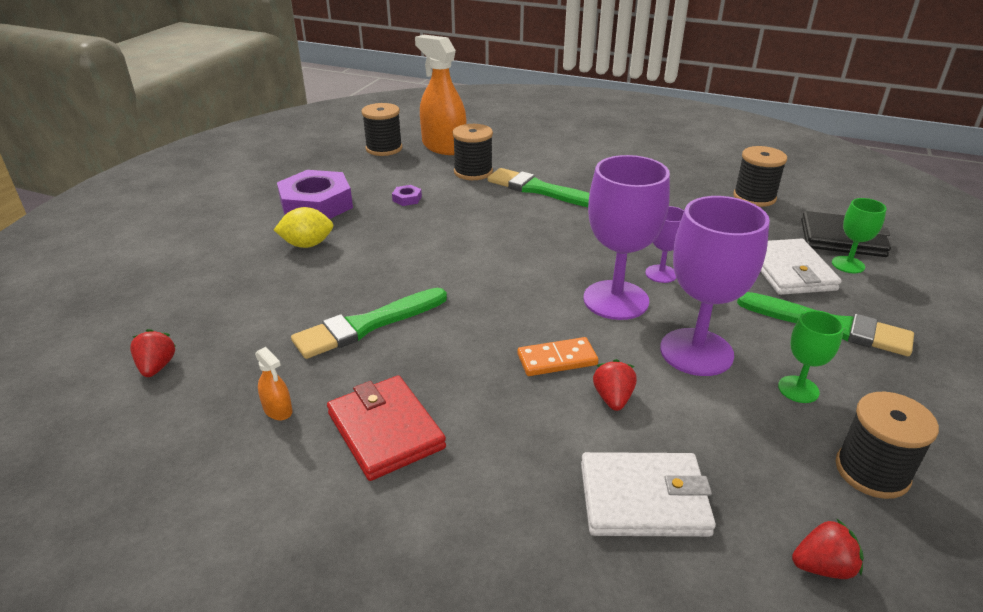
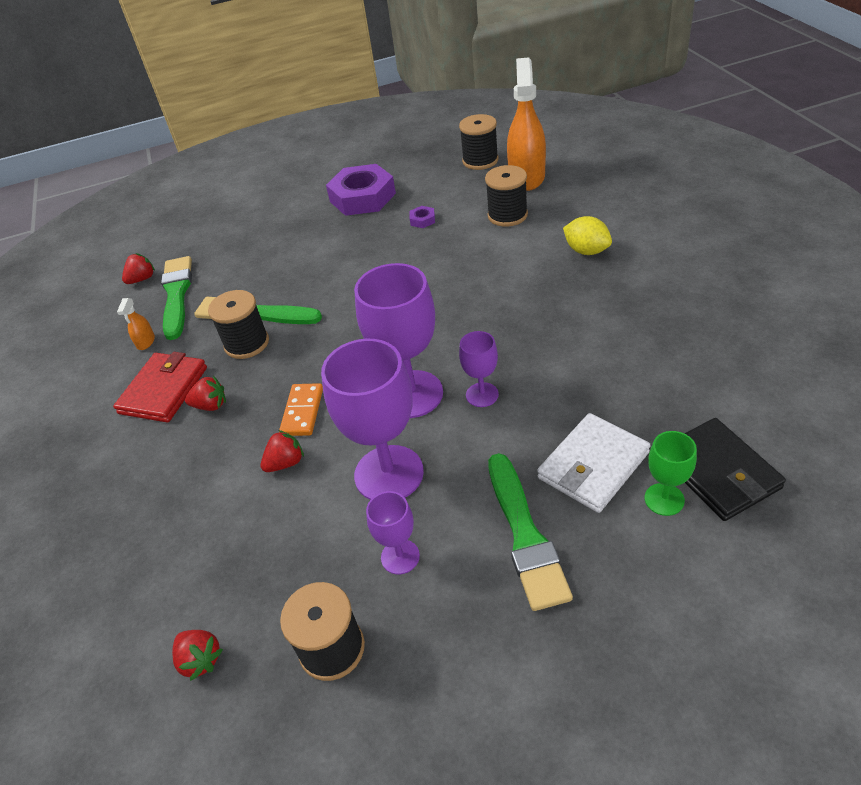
camera: 55 degrees right, 10 degrees up
(307, 244) = (311, 230): yellow lemon -> yellow lemon (586, 251)
(463, 409) = (210, 405): none -> red strawberry
(539, 190) = (528, 259): green brush -> green brush (177, 294)
(557, 359) = (302, 411): orange domino -> orange domino turned 60 degrees clockwise
(644, 499) = (196, 534): white wallet -> none
(754, 197) = (715, 373): black spool -> black spool (247, 343)
(798, 389) = (400, 557): green goblet -> purple goblet

